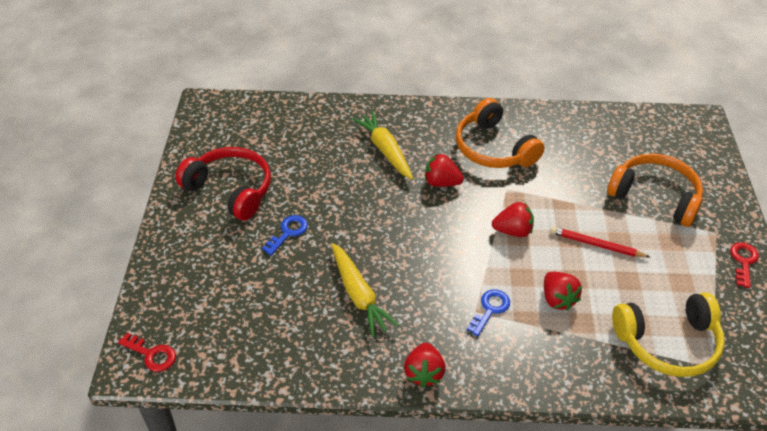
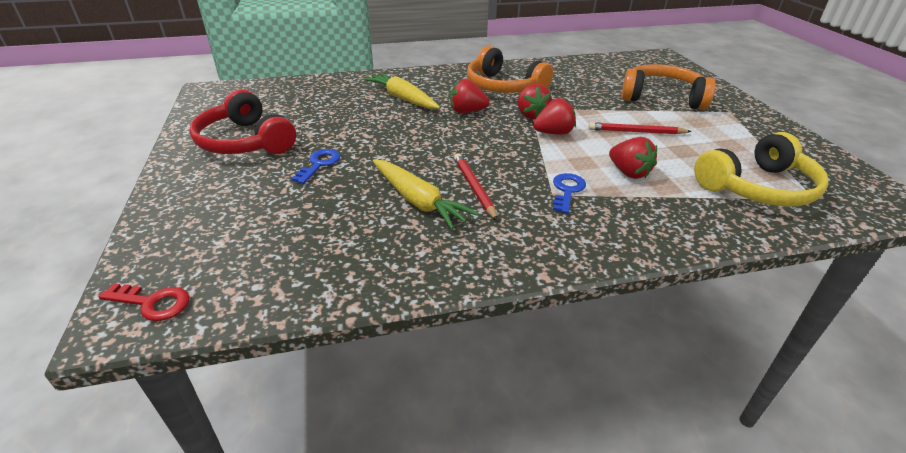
camera: 15 degrees left, 10 degrees down
(230, 190) = (245, 142): red headphones -> red headphones turned 150 degrees counterclockwise
(410, 289) = (474, 187): none -> red pencil
(424, 373) = (526, 256): red strawberry -> red strawberry (531, 115)
(743, 261) = (769, 125): red key -> none

